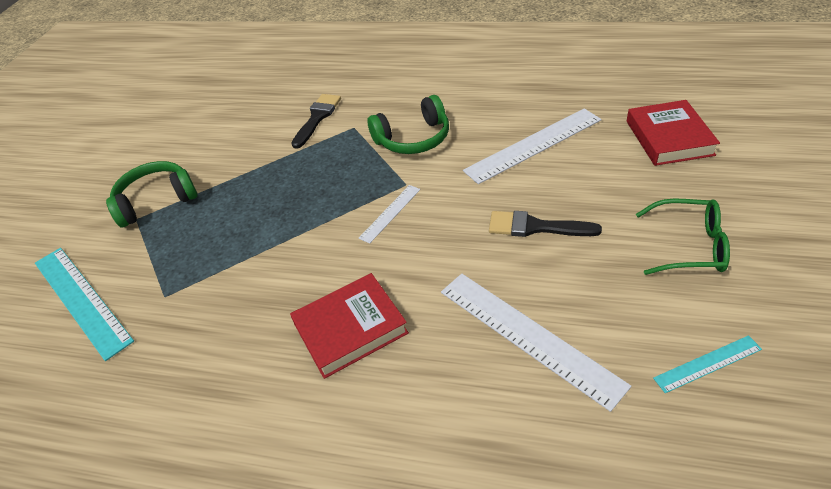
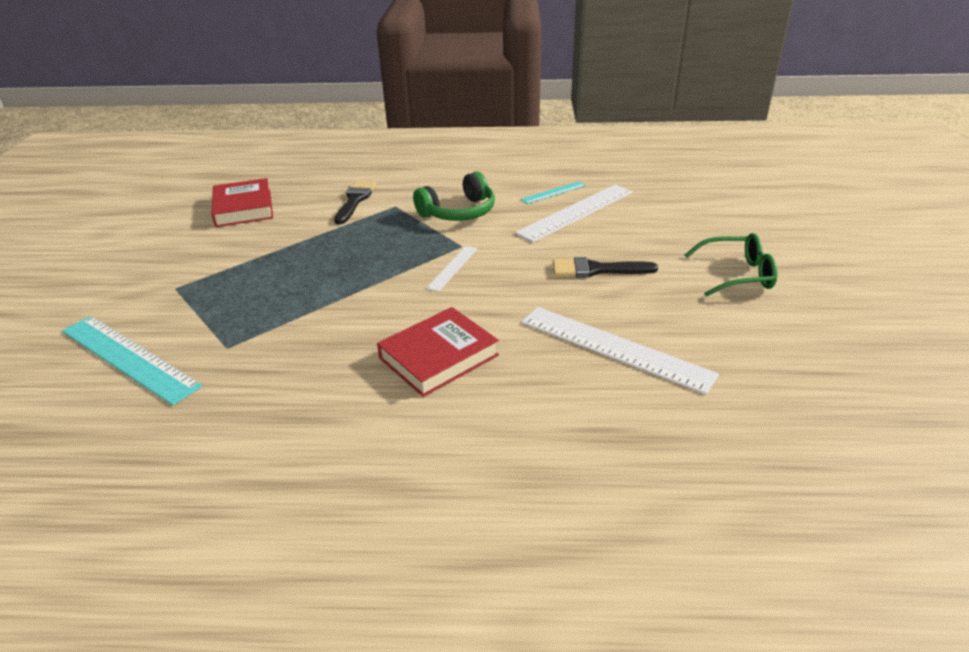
camera: 15 degrees left, 10 degrees down
(156, 201) = (195, 272): green headphones -> none
(669, 138) = (696, 202): red book -> red book (244, 208)
(707, 363) = (778, 353): turquoise ruler -> turquoise ruler (553, 192)

